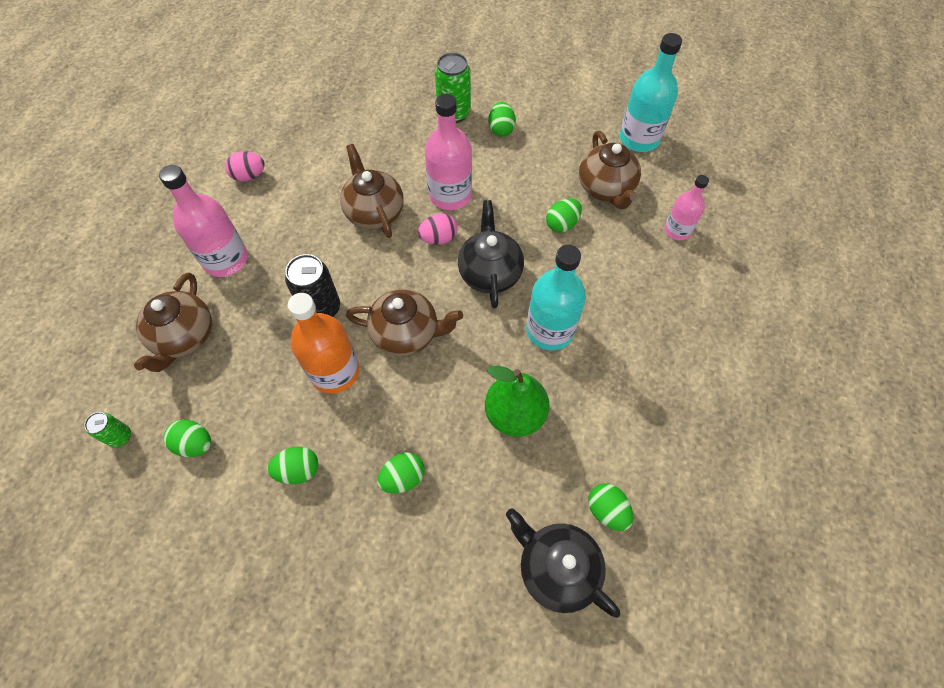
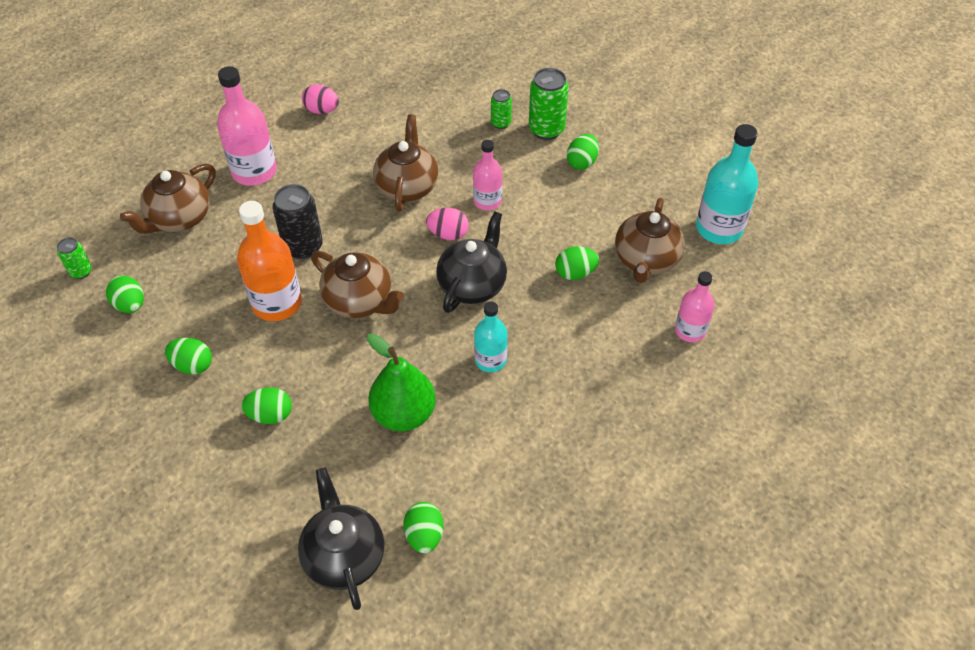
camera: 30 degrees right, 10 degrees down
(413, 123) = (501, 123): none -> green can
(450, 195) = (487, 201): pink bottle -> pink bottle, size x0.61
(549, 330) = (490, 360): turquoise bottle -> turquoise bottle, size x0.61

